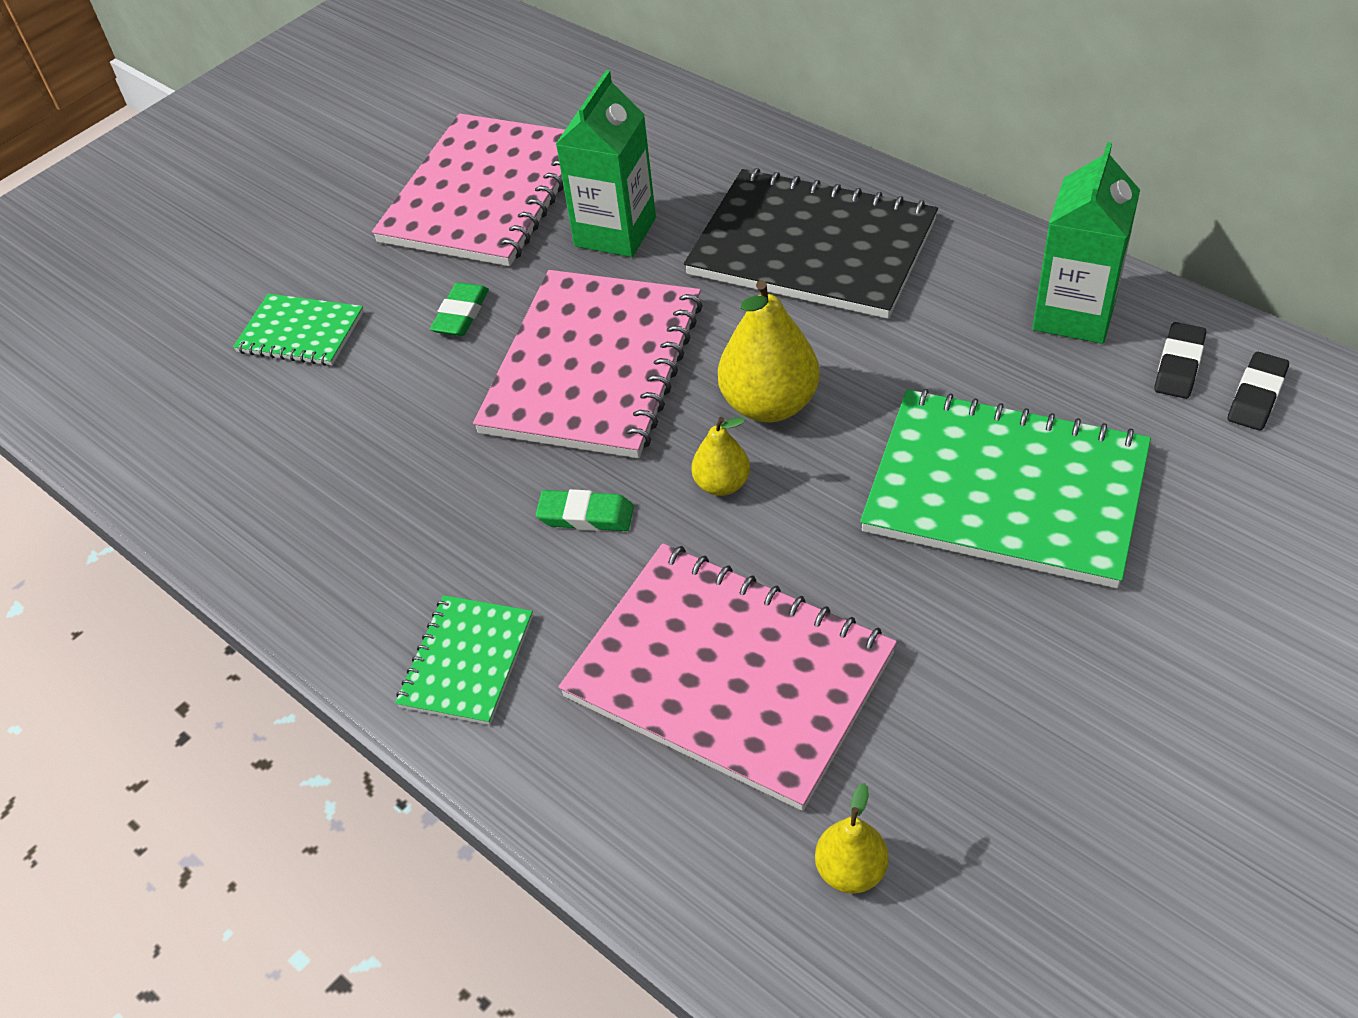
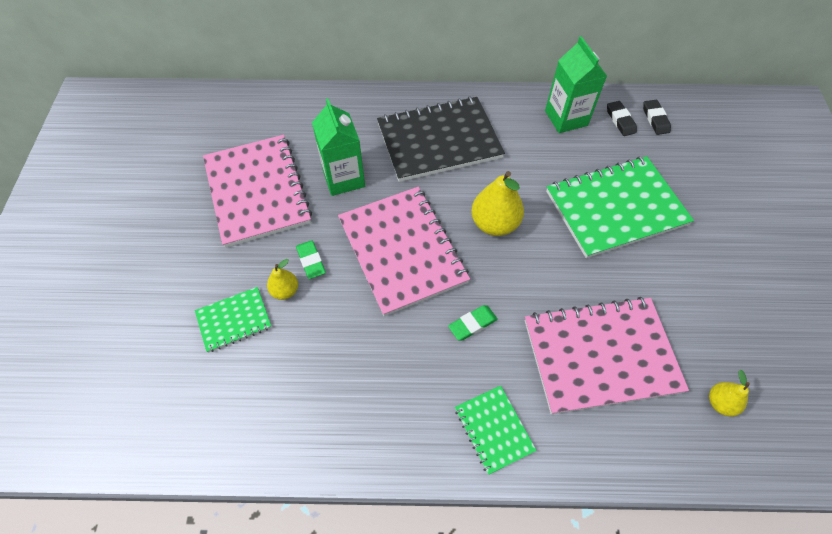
camera: 45 degrees left, 10 degrees up
(722, 484) = (512, 272): yellow pear -> yellow pear (285, 291)

